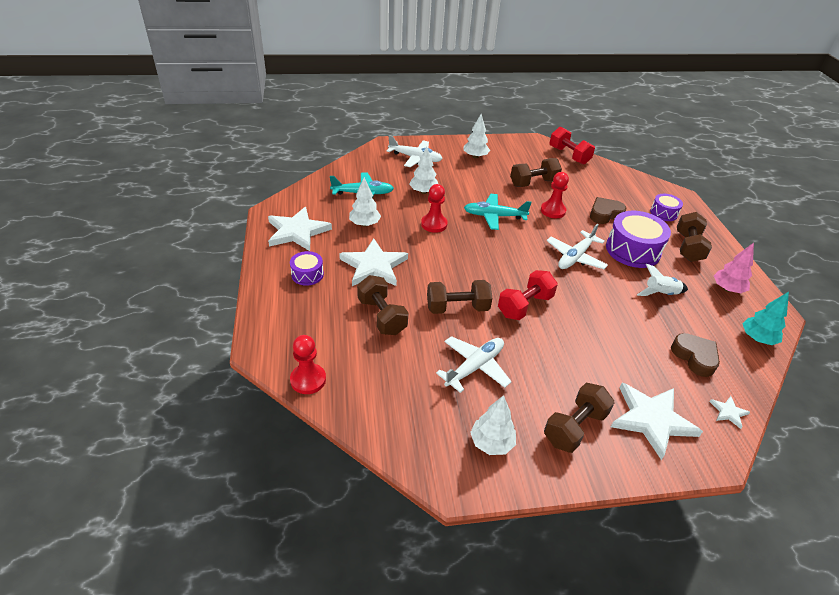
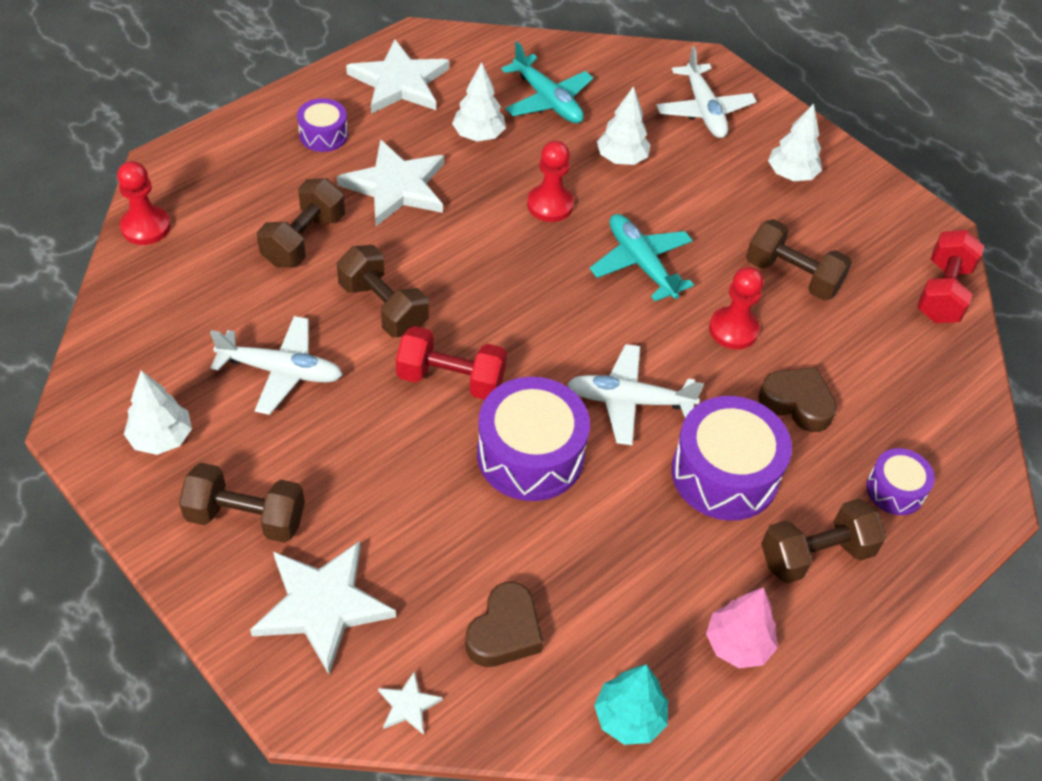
camera: 55 degrees right, 10 degrees up
(590, 301) = (530, 455): none -> purple drum
(660, 293) = (634, 545): white rocket -> none

